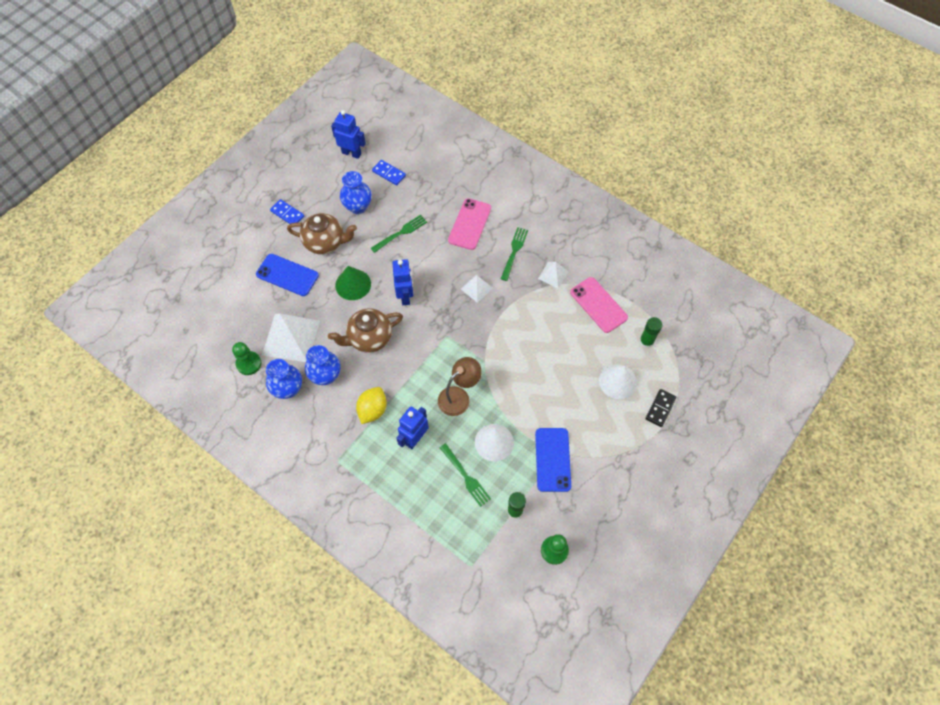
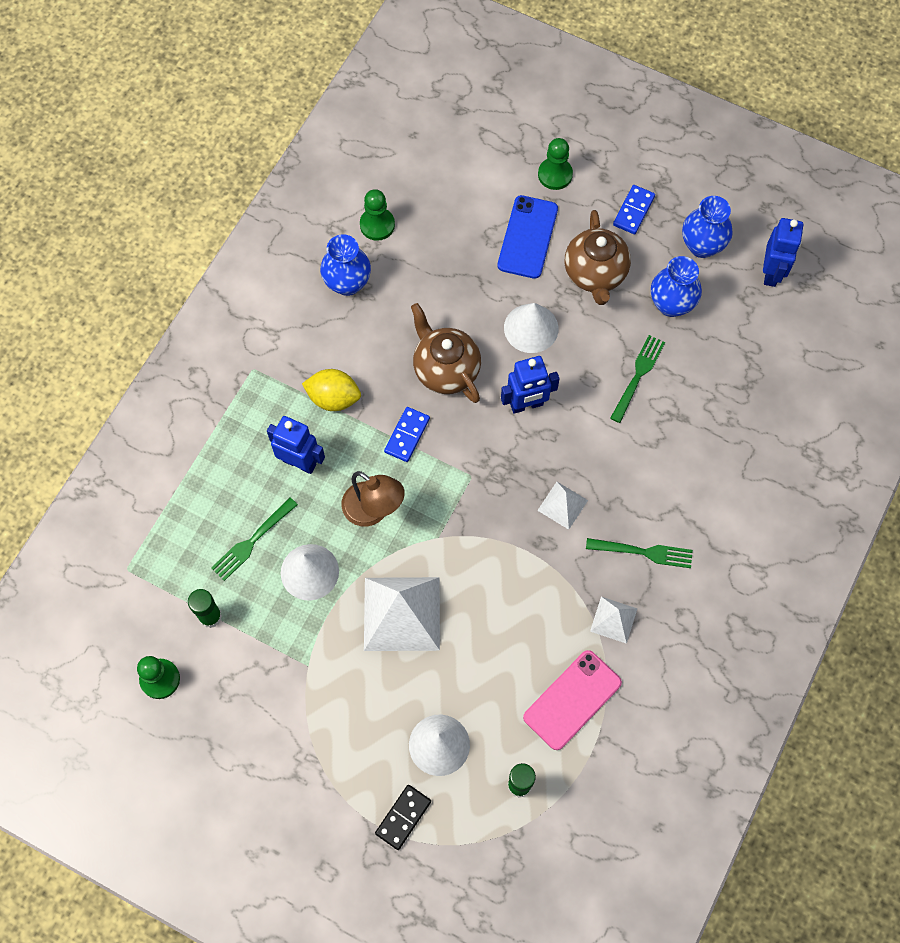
camera: 80 degrees right, 5 degrees up
(246, 251) = (555, 174): none -> green pawn
(291, 337) = (427, 267): white pyramid -> white pyramid (402, 613)
(326, 376) = (375, 326): blue vase -> blue vase (702, 246)
(353, 284) = (531, 328): green cone -> white cone
(389, 173) = (747, 335): blue domino -> blue domino (407, 435)
(401, 233) = (638, 375): green fork -> green fork turned 105 degrees counterclockwise
(469, 224) = (680, 475): pink phone -> none
(553, 459) = (294, 660): blue phone -> none
(660, 408) = (403, 817): black domino -> black domino turned 75 degrees counterclockwise

